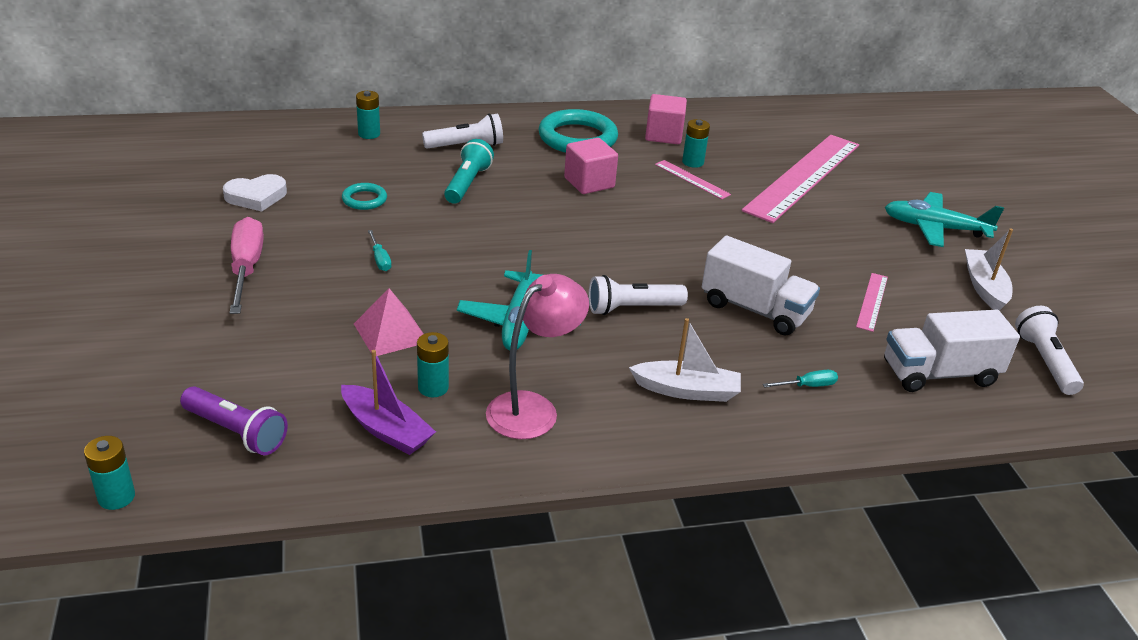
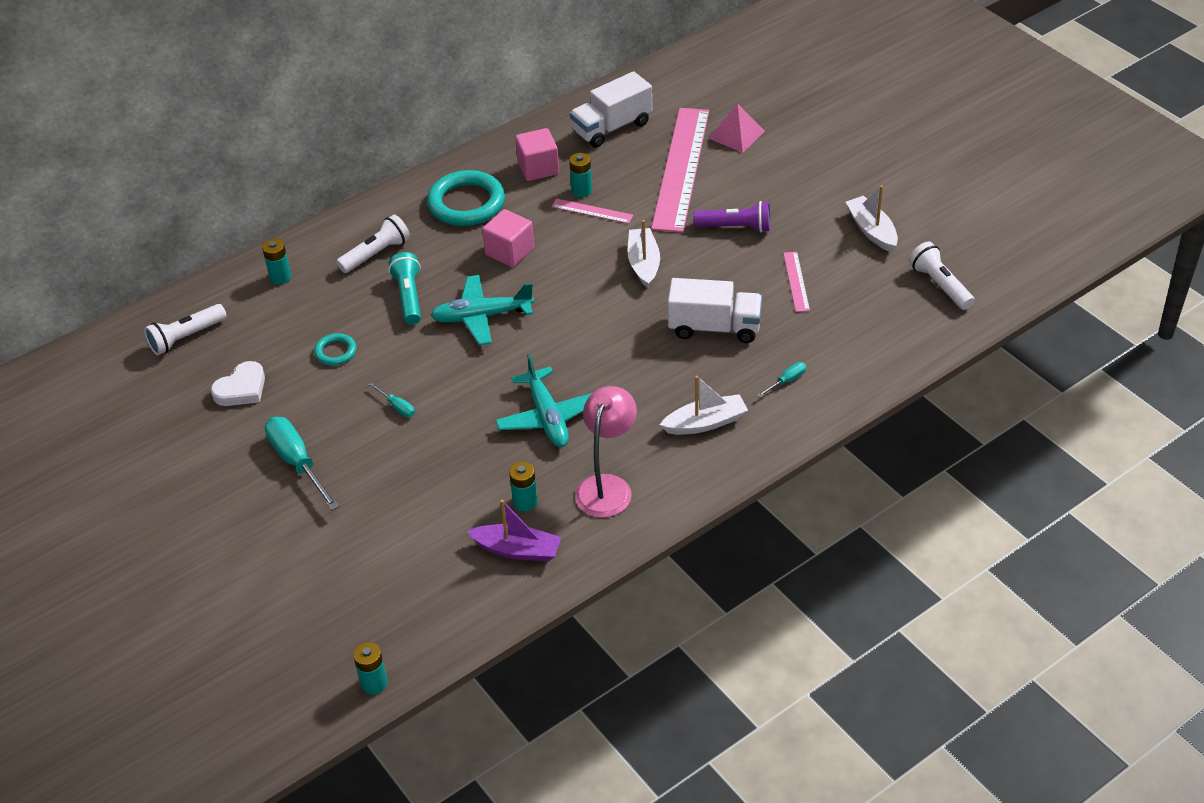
camera: 20 degrees left, 10 degrees up
(236, 432) = (413, 600): purple flashlight -> purple flashlight (735, 227)
(246, 268) = (297, 463): pink screwdriver -> turquoise screwdriver
(391, 333) = (458, 470): pink pyramid -> pink pyramid (736, 134)
(632, 308) = (624, 367): white flashlight -> white flashlight (186, 337)
(715, 233) = (643, 263): none -> white boat
(934, 228) = (810, 183): turquoise plane -> turquoise plane (481, 316)
(939, 374) = (872, 329): white truck -> white truck (612, 127)

